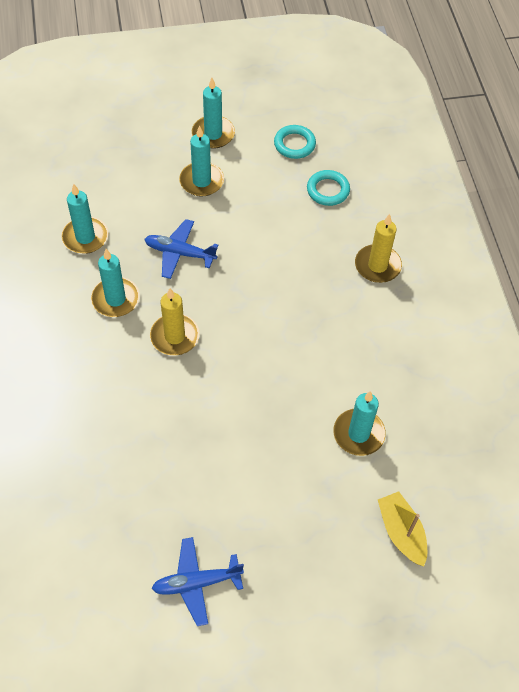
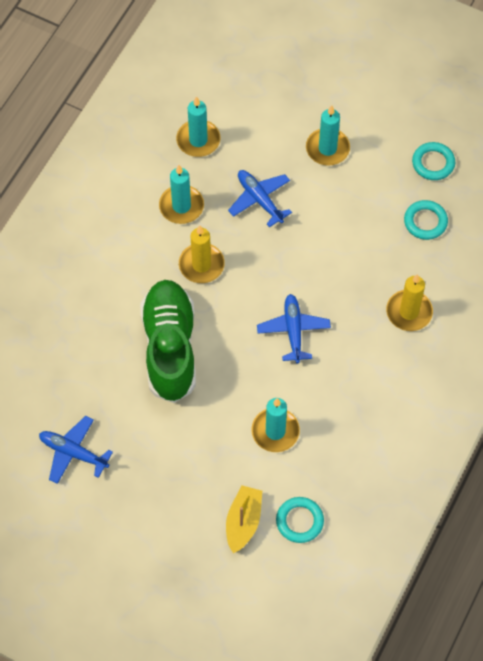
camera: 40 degrees right, 5 degrees up
(206, 425) = (170, 348): none -> green shoe
(213, 134) = (372, 112): turquoise candle -> none
(300, 340) = (293, 331): none -> blue plane
(446, 496) = (299, 521): none -> turquoise ring

